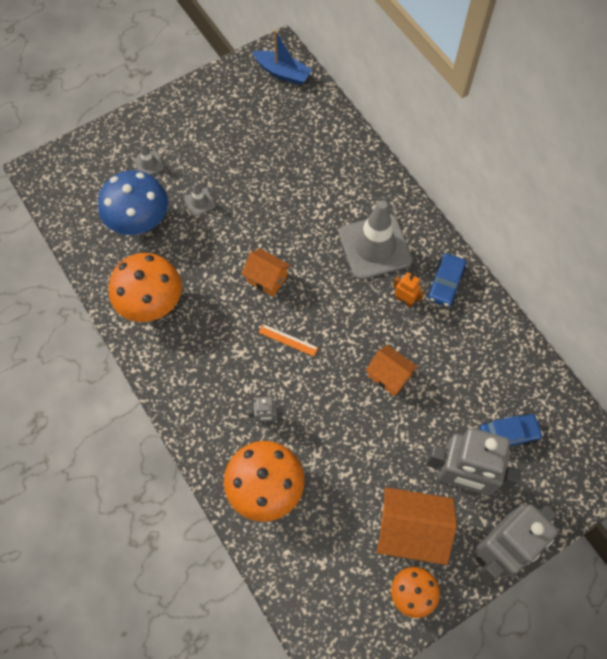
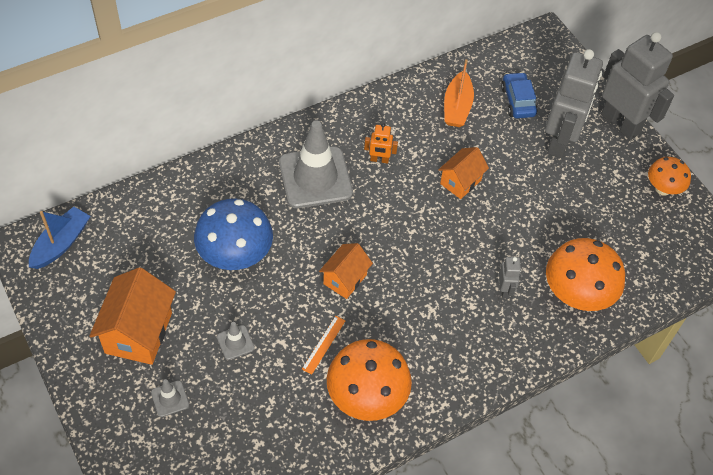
camera: 90 degrees left, 10 degrees down
(139, 222) = (254, 410): blue mushroom -> blue mushroom (235, 256)
(288, 340) = (418, 264): orange ruler -> orange ruler (324, 344)
(404, 300) = (379, 160): orange robot -> orange robot turned 120 degrees counterclockwise
(410, 531) = (609, 183): orange house -> orange house (138, 333)
(445, 284) = (364, 125): blue car -> none
(486, 371) = (457, 107): none -> orange boat

